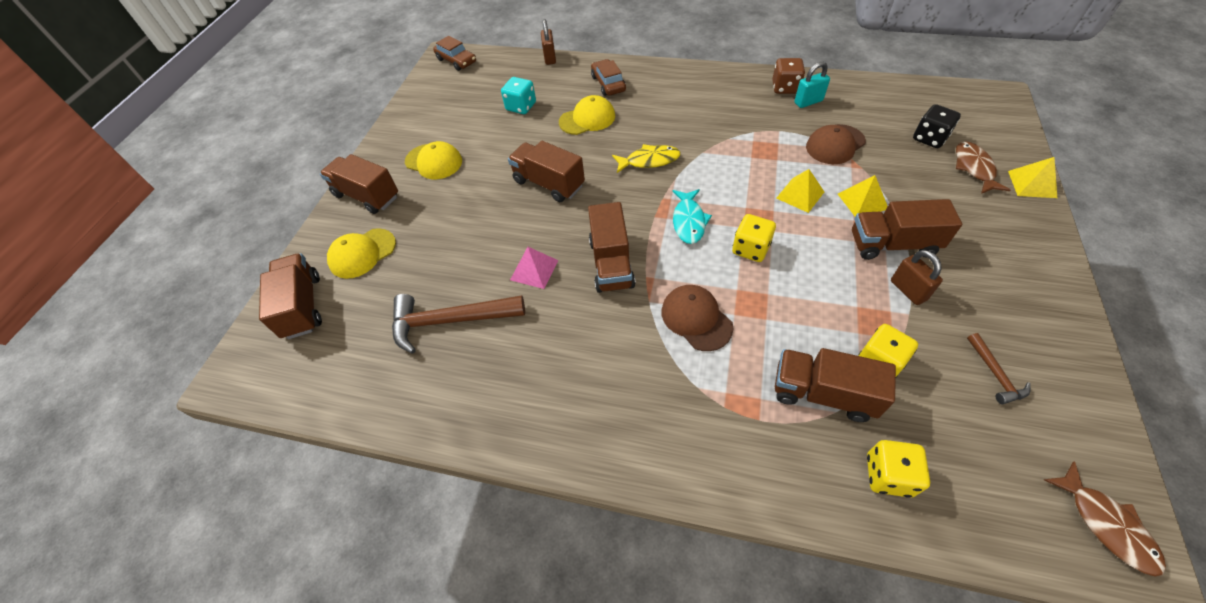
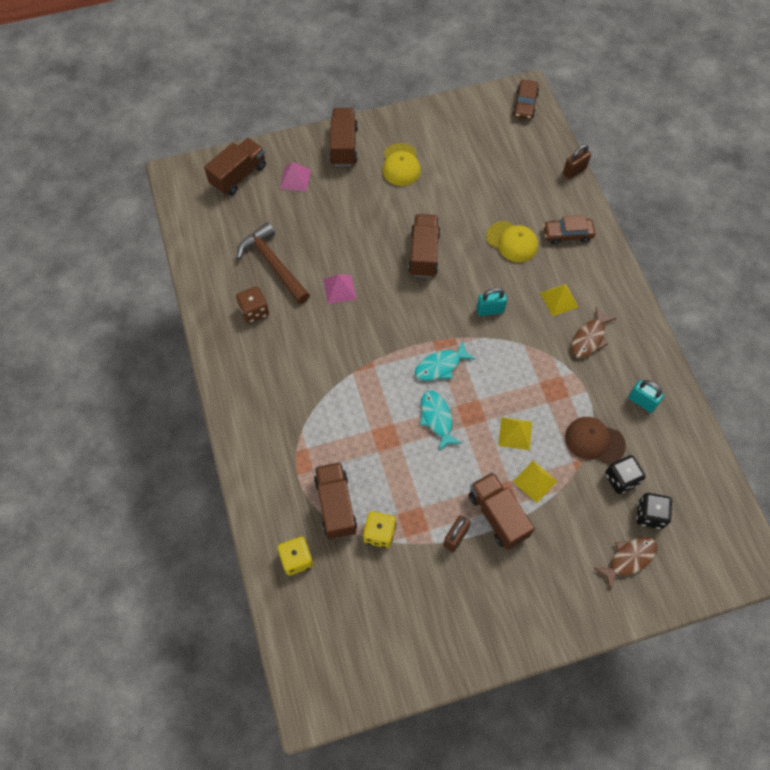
camera: 55 degrees right, 10 degrees up
(362, 253) = (295, 179): yellow cap -> pink pyramid
(521, 107) = (497, 186): turquoise dice -> none
(608, 83) = (567, 234): brown car -> brown car turned 135 degrees counterclockwise
(611, 263) = (372, 334): brown truck -> none
(649, 161) = (490, 310): yellow fish -> turquoise padlock
(696, 319) = (354, 407): brown cap -> none
(750, 249) = (437, 418): yellow dice -> turquoise fish
(785, 88) = (651, 376): brown dice -> brown dice (254, 311)
(884, 142) = (621, 479): none -> black dice
(995, 374) = (408, 610): brown hammer -> none
(1032, 184) = (635, 609): yellow pyramid -> yellow pyramid (559, 299)
(1106, 524) = (326, 690): brown fish -> brown fish (589, 338)

